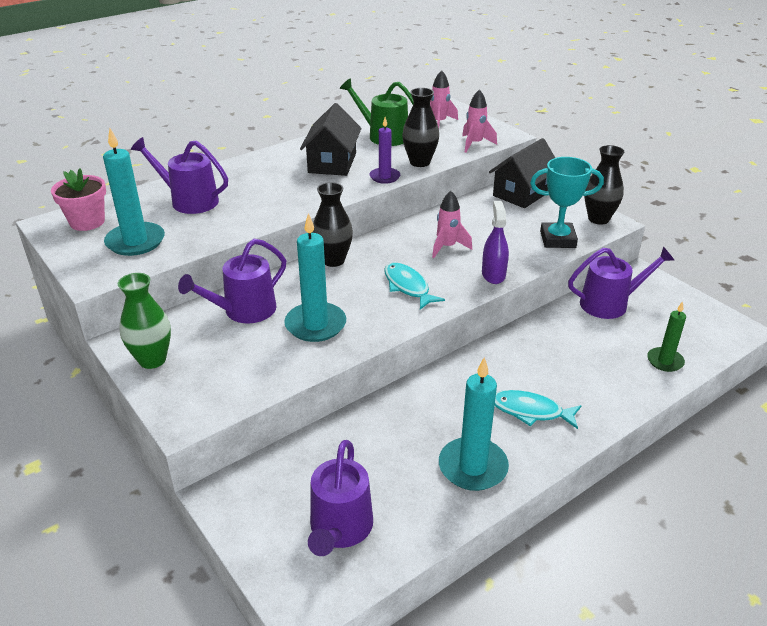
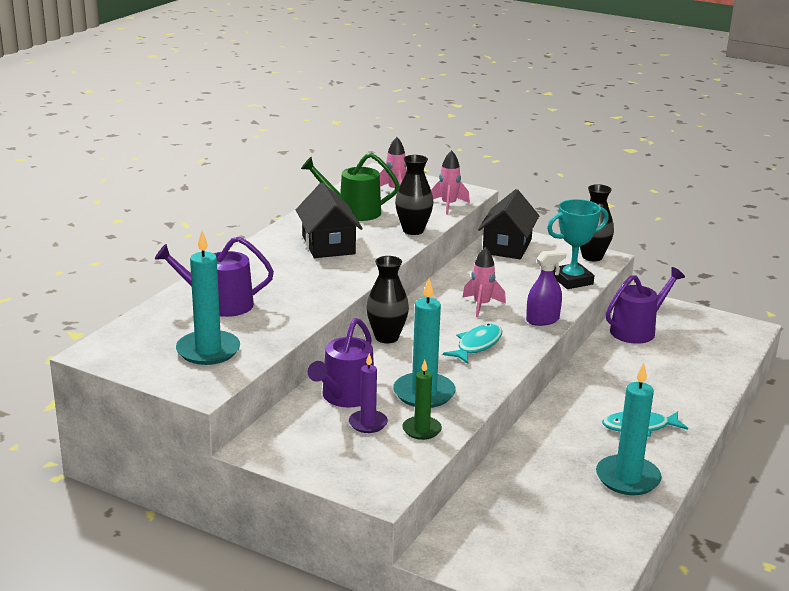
camera: 25 degrees left, 10 degrees down
(87, 222) = (133, 343): pink flower pot -> none
(152, 360) = (299, 455): green vase -> none
(340, 529) = (560, 550): purple watering can -> none
(384, 177) = (393, 249): purple candle -> purple candle (368, 423)
(408, 287) = (477, 345): turquoise fish -> turquoise fish turned 90 degrees clockwise
(493, 274) = (542, 320): purple spray bottle -> purple spray bottle turned 90 degrees clockwise
(665, 361) = (714, 365): green candle -> green candle (421, 430)

